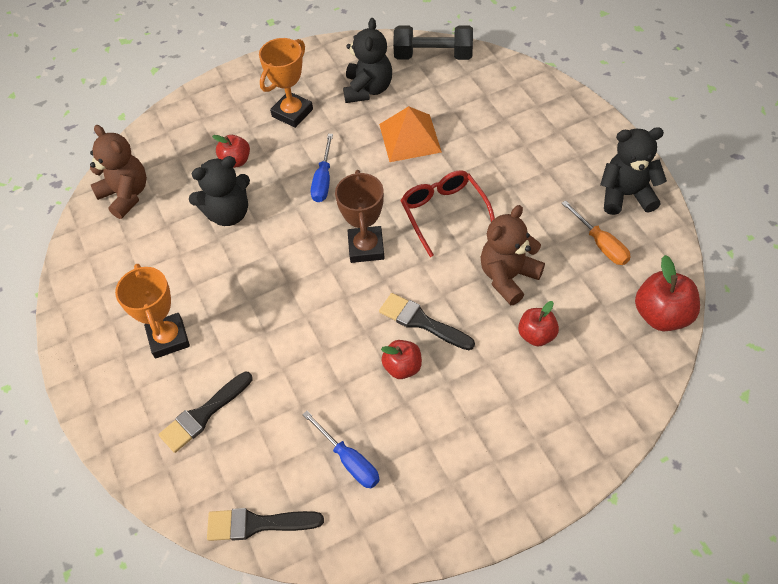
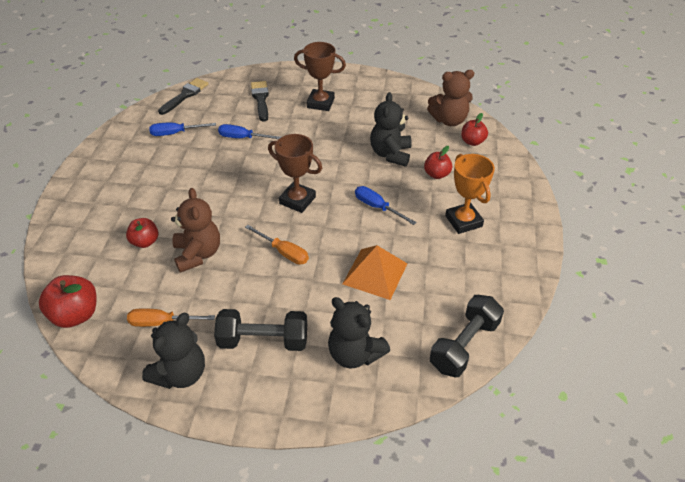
camera: 120 degrees right, 10 degrees down
(168, 338) = (320, 103): orange trophy -> brown trophy
(301, 373) = (243, 138): none -> blue screwdriver
(368, 89) = (454, 277): black teddy bear -> black teddy bear (355, 354)
(402, 367) = (199, 175): red apple -> red apple (472, 142)
(422, 322) = (216, 197): black brush -> none
(444, 213) = (283, 252): red glasses -> orange screwdriver
(545, 166) = (263, 340): none -> black dumbbell

